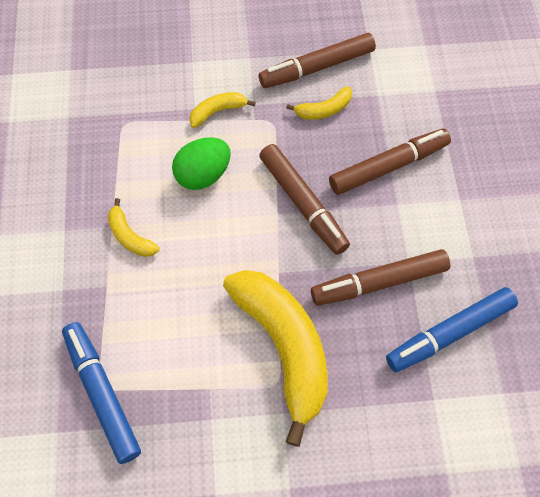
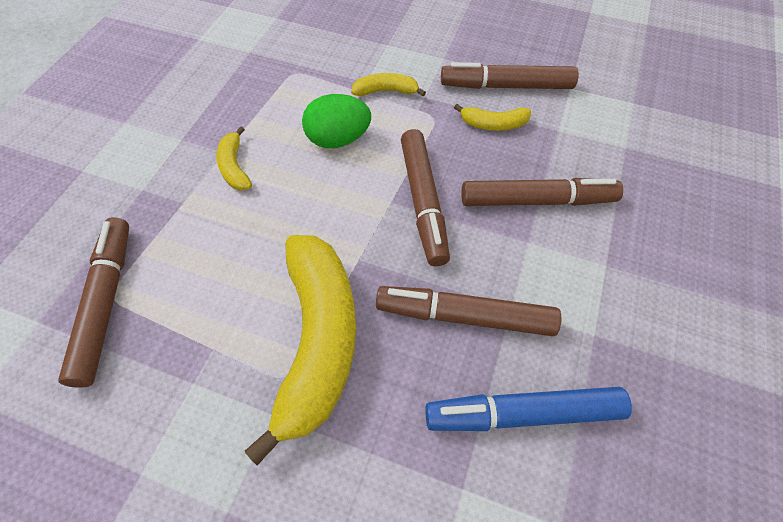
camera: 25 degrees right, 5 degrees down
(102, 394) = (106, 303): blue marker -> brown marker

